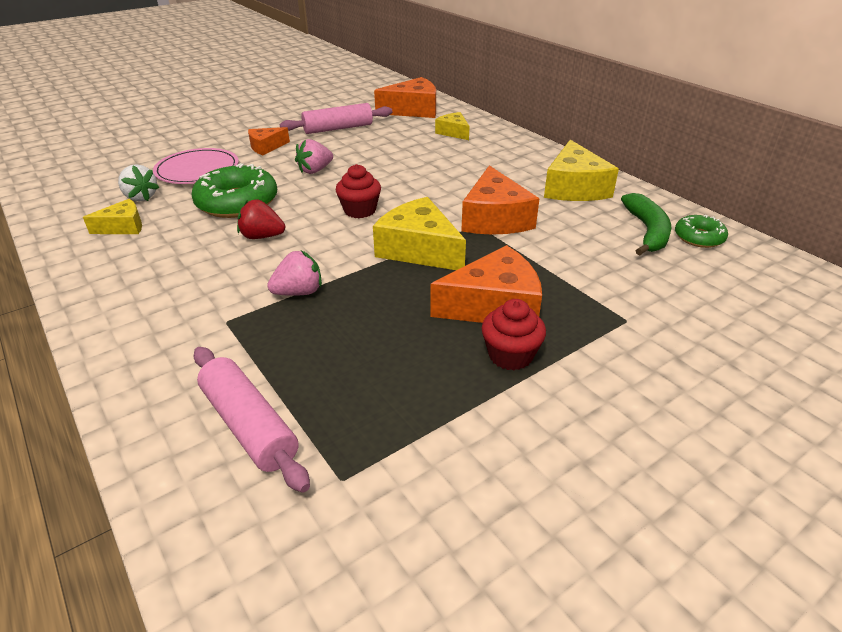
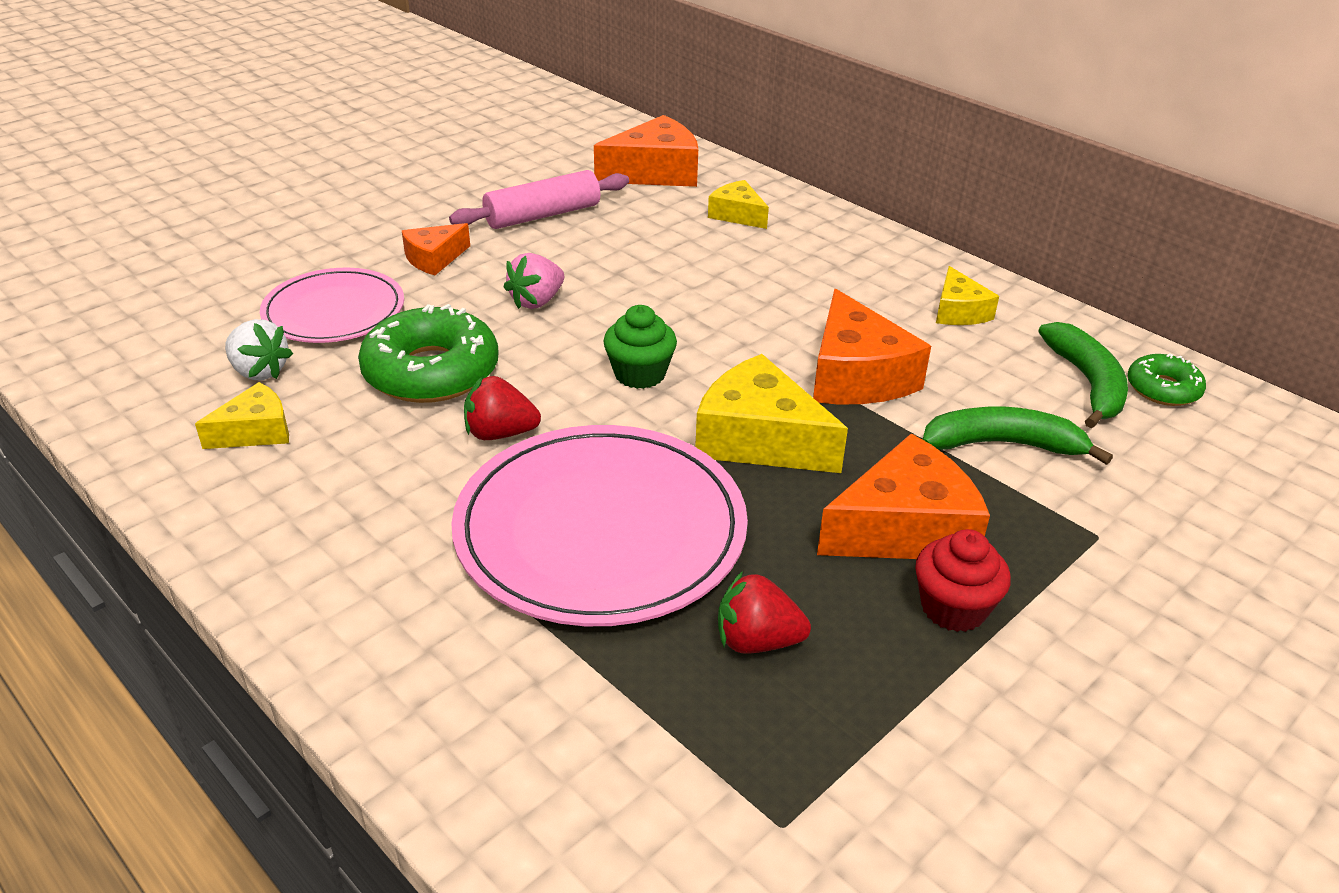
camera: 10 degrees left, 0 degrees up
(249, 425) = (615, 758): pink rolling pin -> none
(299, 292) = (600, 530): pink strawberry -> pink plate
(360, 210) = (640, 374): red cupcake -> green cupcake
(371, 363) = (757, 641): none -> red strawberry
(574, 188) = (958, 311): yellow cheese -> yellow cheese, size x0.57
(578, 262) = (1003, 444): none -> green banana

